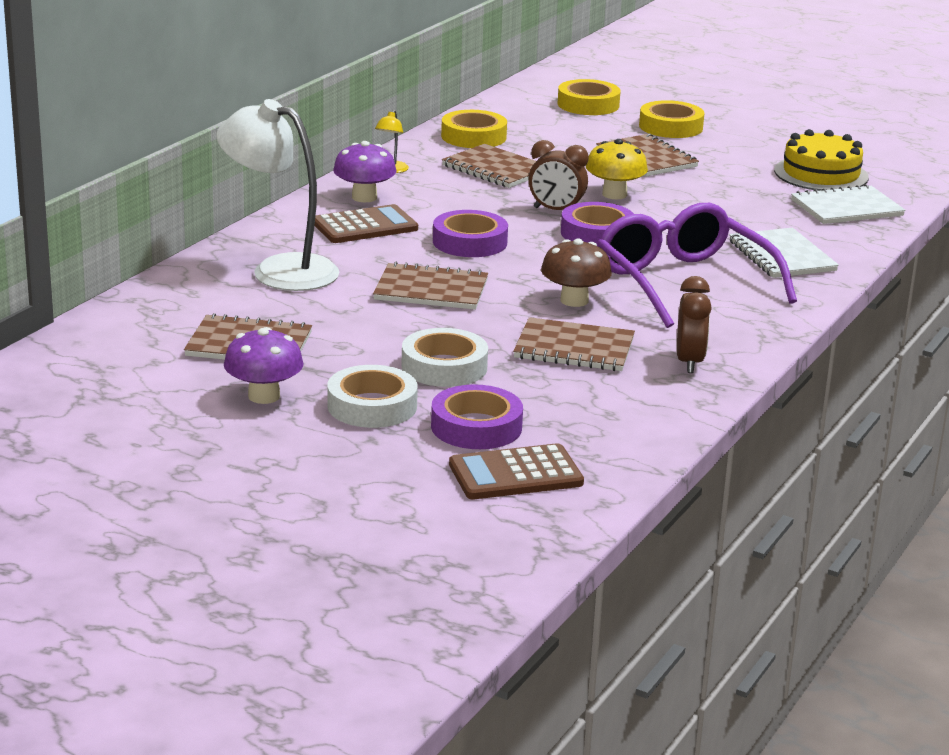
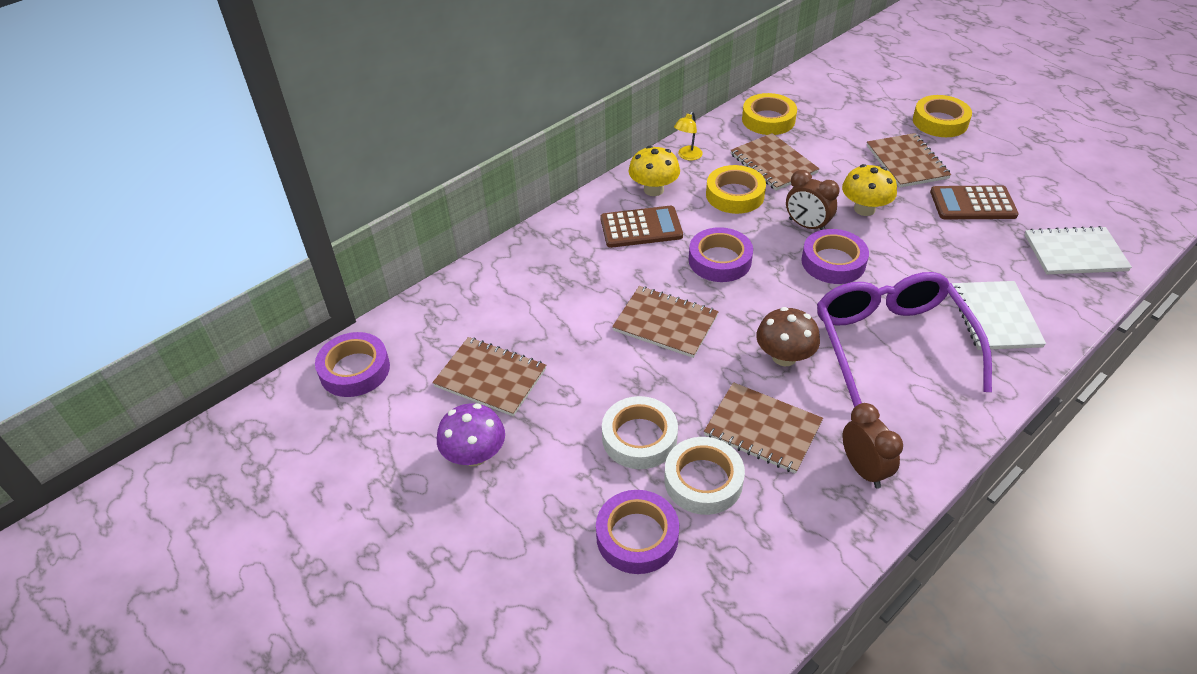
camera: 20 degrees right, 20 degrees up
(77, 354) = (354, 370): none -> purple tape
(280, 270) = (552, 278): white lamp -> none
(364, 197) = (653, 189): purple mushroom -> yellow mushroom
(372, 406) = (558, 486): white tape -> white tape (703, 480)
(515, 474) = (648, 621): brown calculator -> brown calculator (973, 204)
(588, 104) = (876, 86): yellow tape -> yellow tape (735, 195)
(689, 362) = (863, 469): brown clock -> brown clock turned 45 degrees counterclockwise
(821, 174) = (1061, 200): yellow cake -> none

